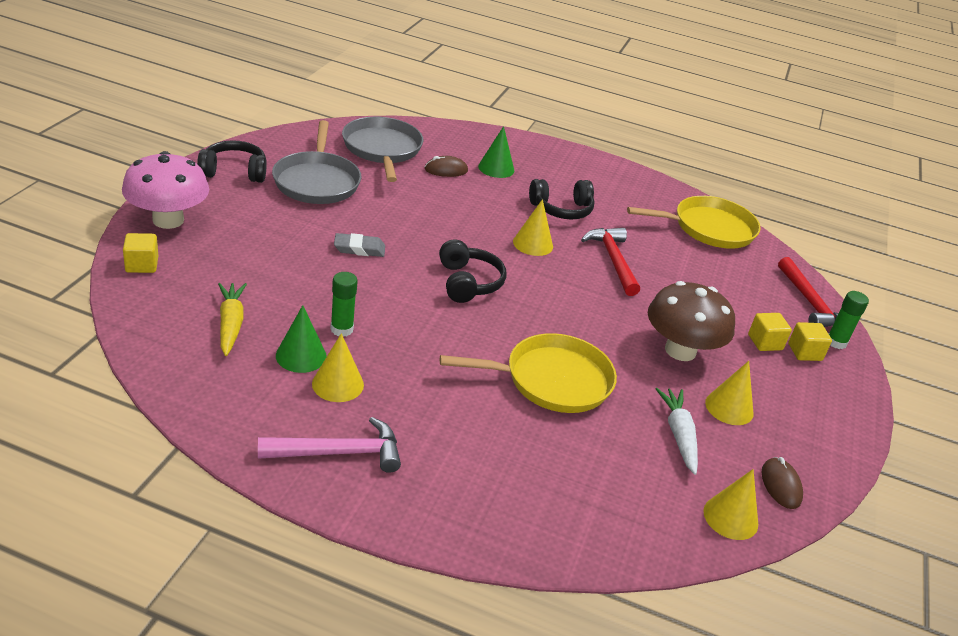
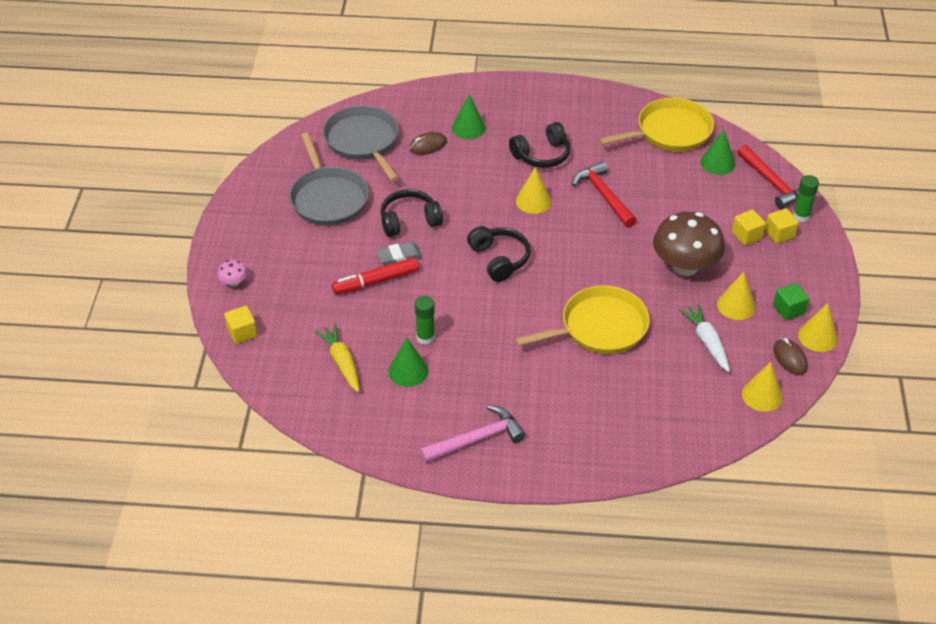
camera: 10 degrees left, 10 degrees up
(168, 220) = (234, 282): pink mushroom -> pink mushroom, size x0.42
(234, 172) = (255, 213): black headphones -> black headphones (409, 221)
(320, 263) = (376, 281): none -> red marker
(338, 384) = (447, 385): yellow cone -> yellow cone (817, 337)
(753, 268) = (717, 163): none -> green cone
(794, 431) = (788, 309): none -> green cube

